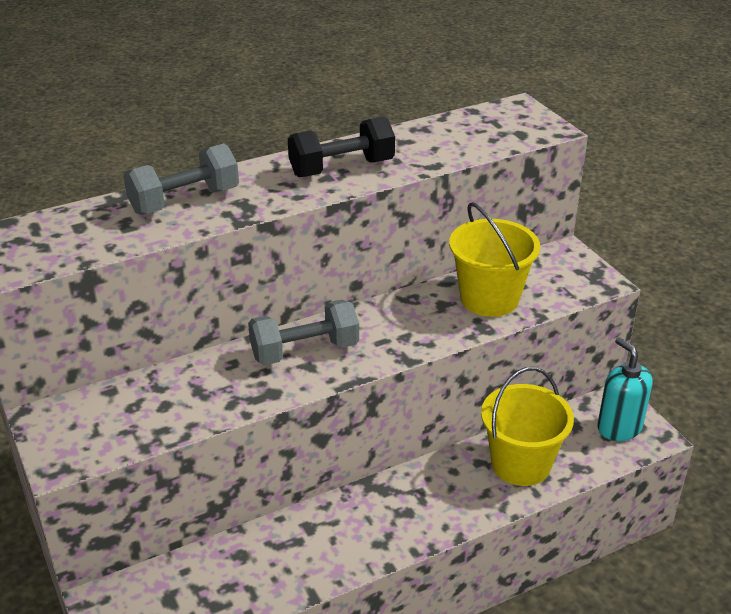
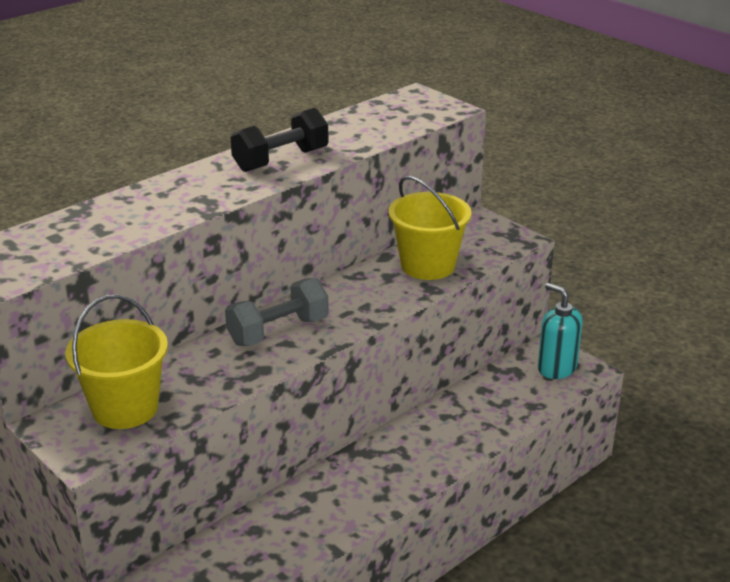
camera: 15 degrees left, 5 degrees down
(184, 201) = (146, 204): grey dumbbell -> none
(520, 464) = (482, 411): yellow bucket -> yellow bucket (125, 408)

